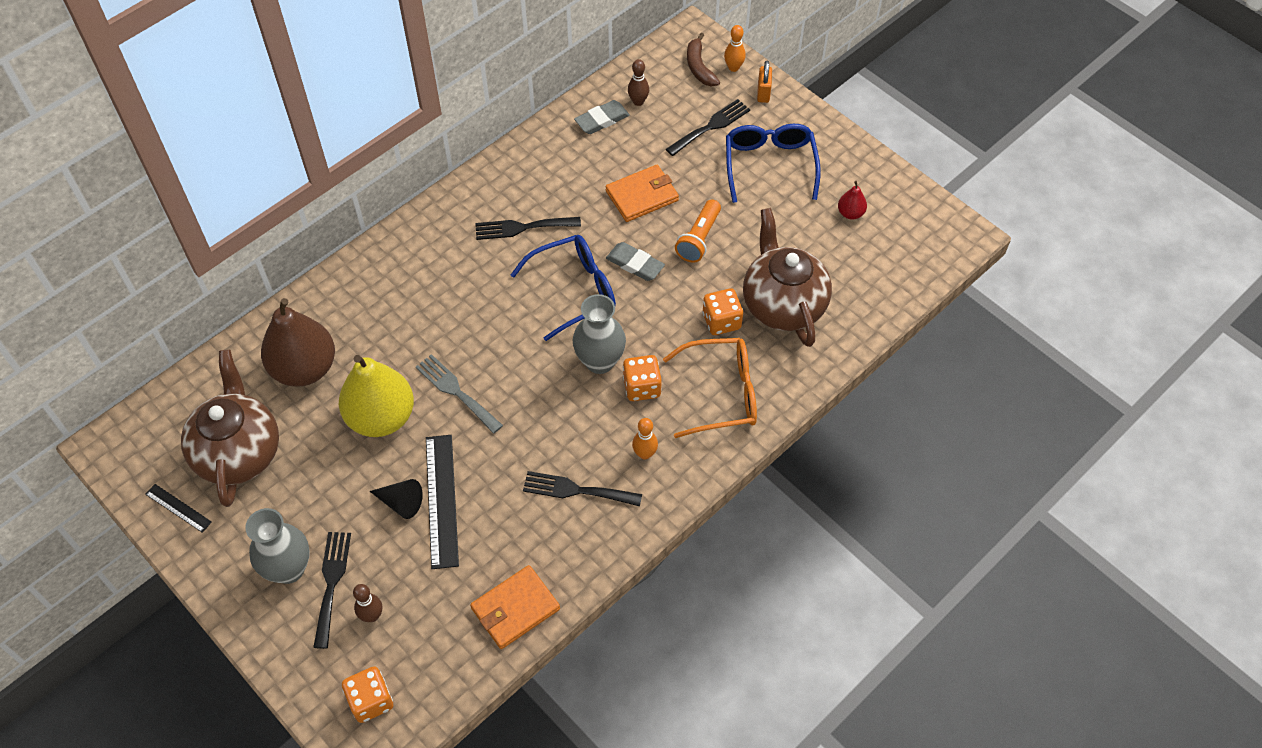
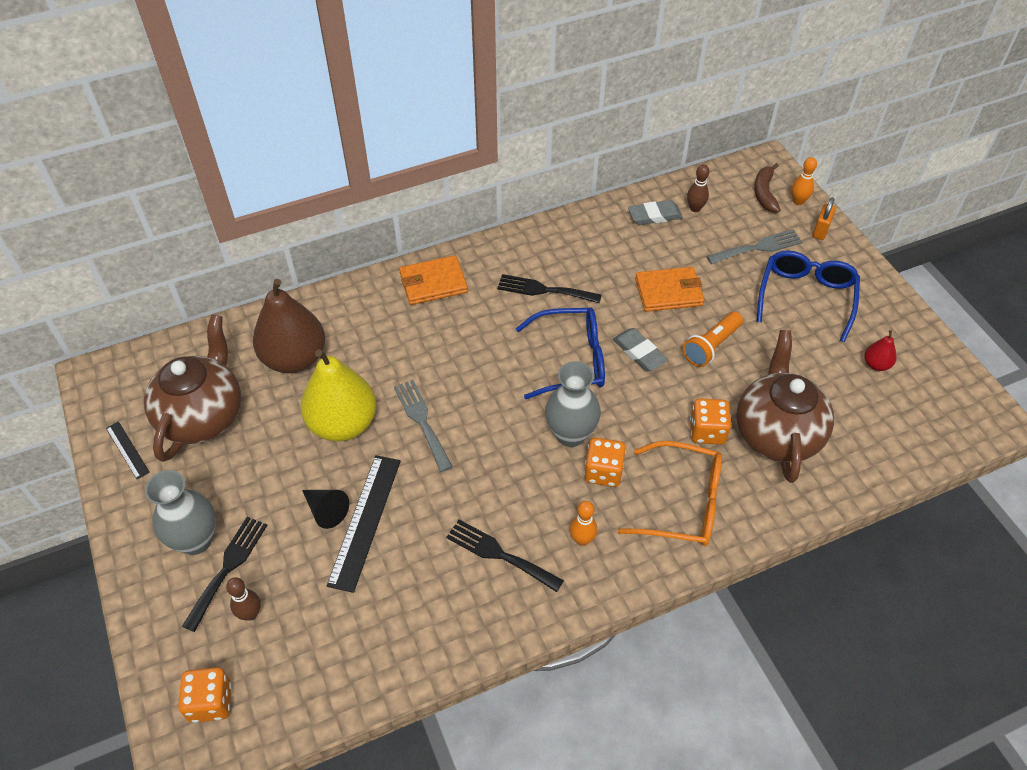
camera: 20 degrees right, 5 degrees down
(515, 608) = (390, 656): orange wallet -> orange wallet (433, 283)
(711, 126) = (758, 247): black fork -> grey fork

